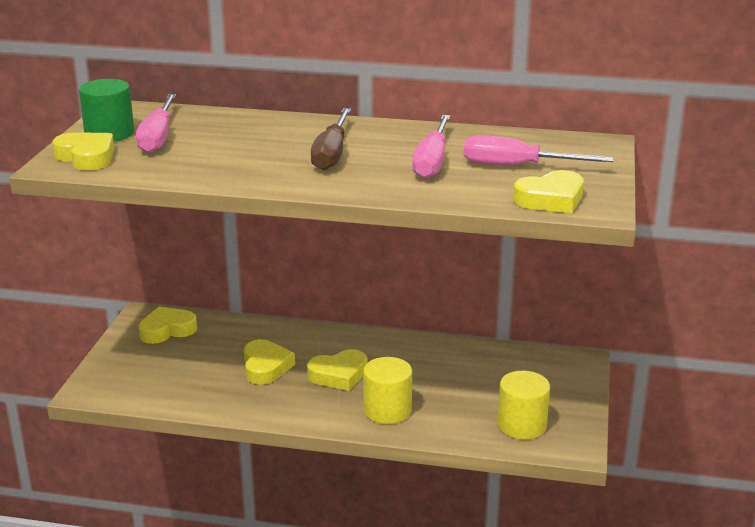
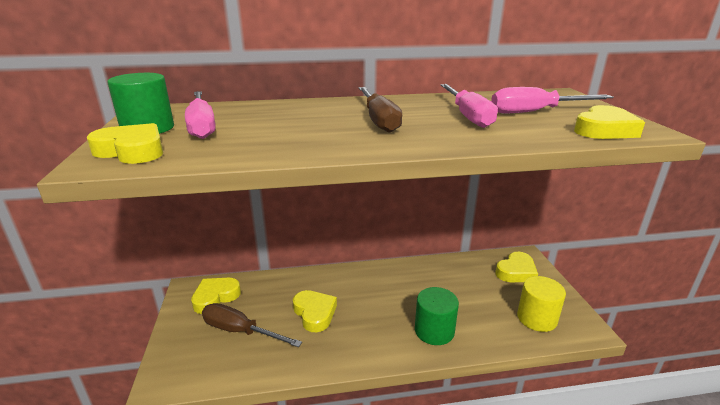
camera: 20 degrees left, 0 degrees up
(178, 366) = (240, 331): none -> brown screwdriver
(339, 375) = (376, 307): yellow heart -> yellow heart (516, 272)
(387, 410) = (434, 331): yellow cylinder -> green cylinder

